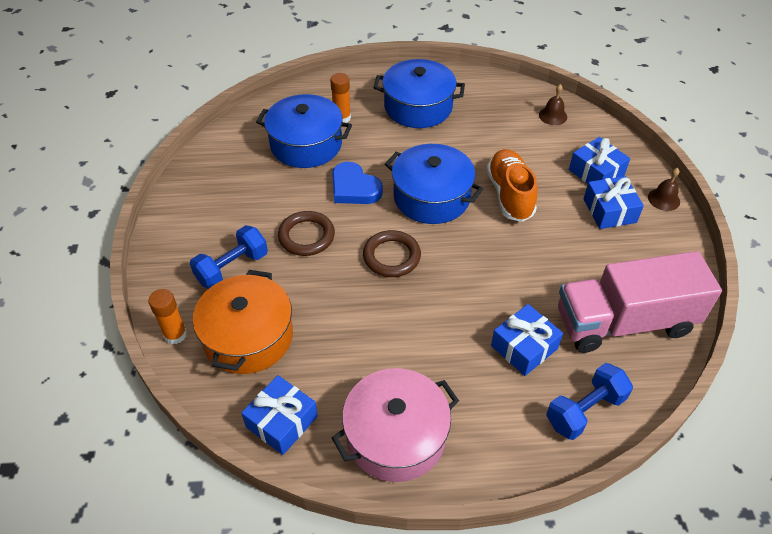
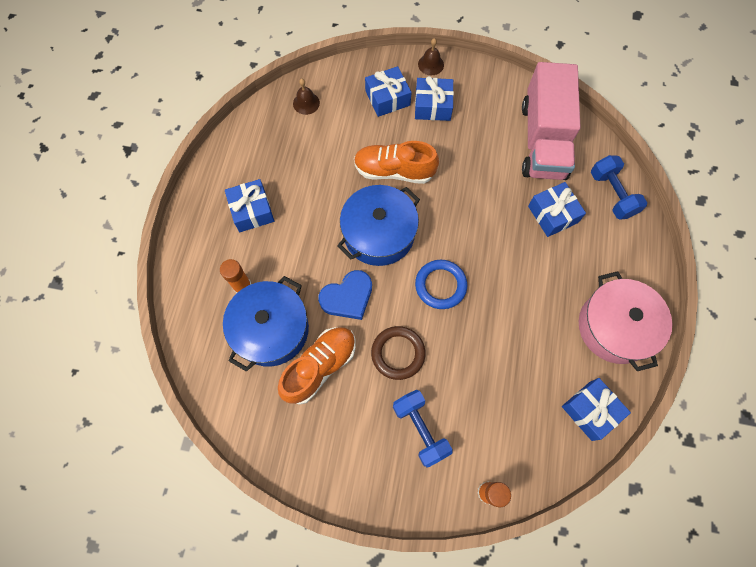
camera: 75 degrees left, 20 degrees up
(248, 337) = (502, 425): orange pot -> none
(279, 183) = (320, 367): none -> orange shoe
(391, 256) = (440, 285): brown ring -> blue ring
(418, 107) = (252, 211): blue pot -> blue gift

